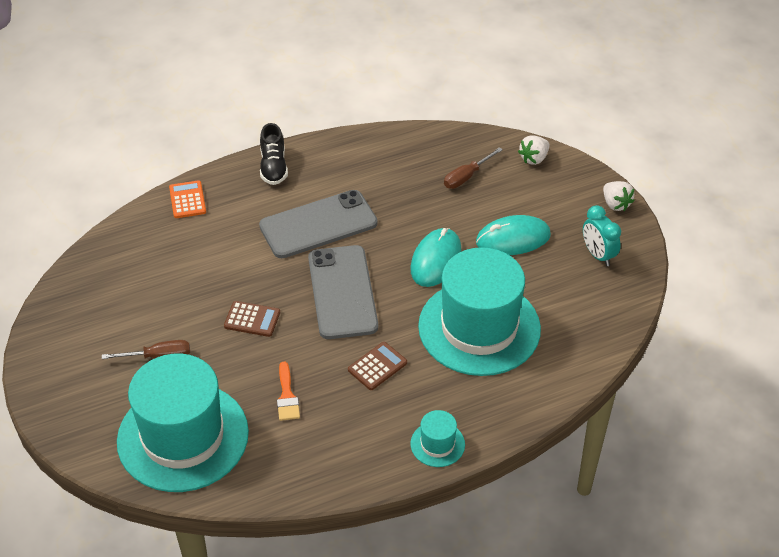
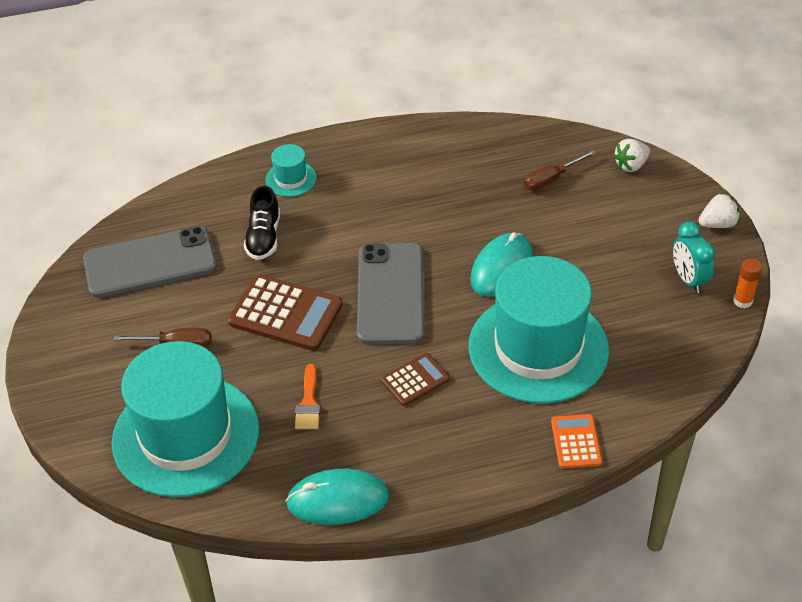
camera: 10 degrees right, 0 degrees up
(187, 200) = (240, 178): orange calculator -> orange calculator (576, 442)
(252, 319) = (285, 314): brown calculator -> brown calculator, size x1.77
(273, 167) = (339, 150): black shoe -> black shoe (264, 237)
(318, 225) = (377, 217): grey phone -> grey phone (150, 263)
(437, 444) = (468, 475): turquoise hat -> turquoise hat (291, 179)
(513, 238) = (593, 252): turquoise mouse -> turquoise mouse (338, 499)
(615, 204) = (717, 224): white strawberry -> white strawberry turned 90 degrees counterclockwise
(646, 269) = (742, 301): none -> orange glue stick

